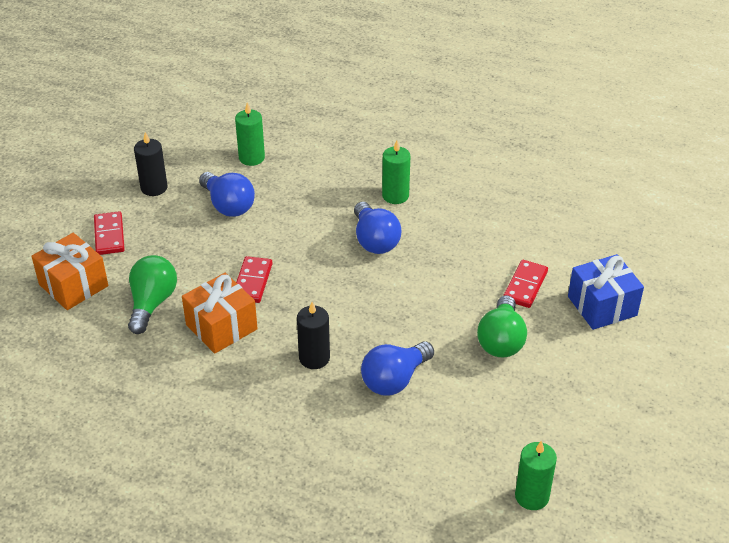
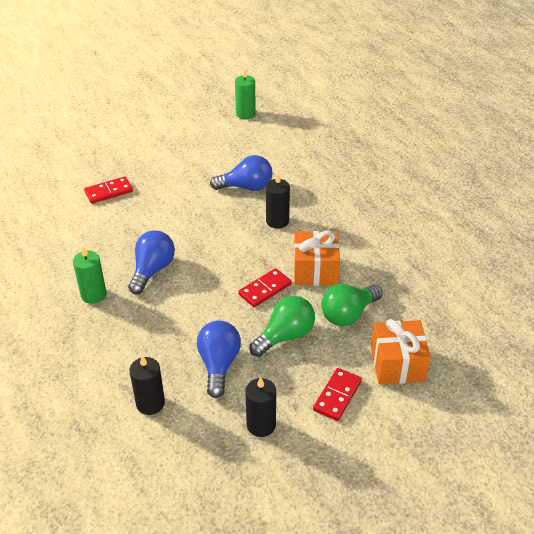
camera: 140 degrees left, 0 degrees up
(251, 158) = (150, 403): green candle -> black candle
(501, 340) = (165, 174): green light bulb -> green light bulb (285, 336)
(602, 306) = (88, 161): blue gift -> none

